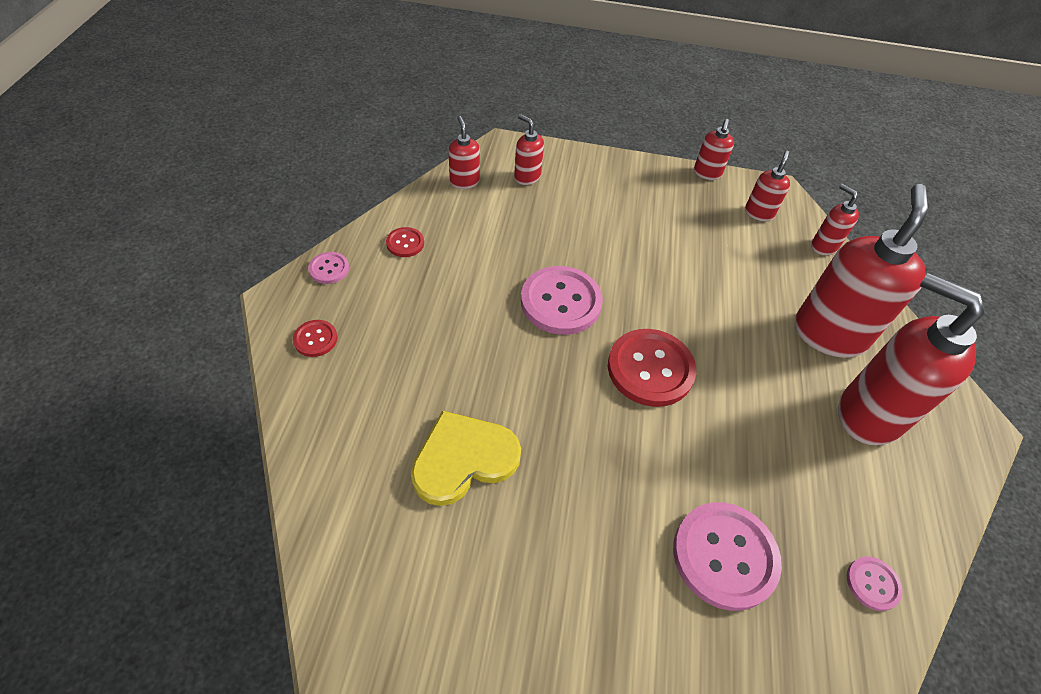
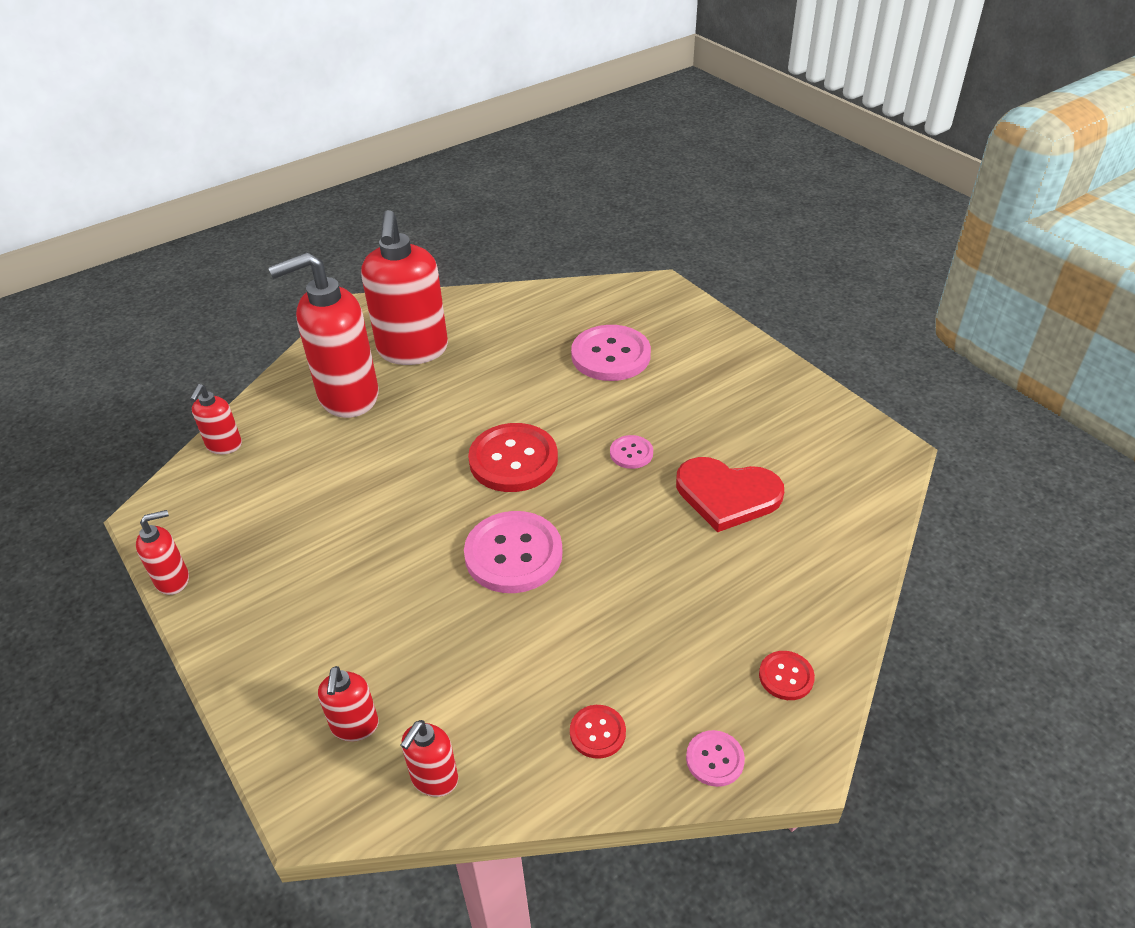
camera: 130 degrees left, 10 degrees down
(463, 459) = (727, 495): yellow heart -> red heart
(759, 213) = (212, 507): red soap dispenser -> none
(872, 584) = (546, 305): pink button -> pink button (631, 453)

